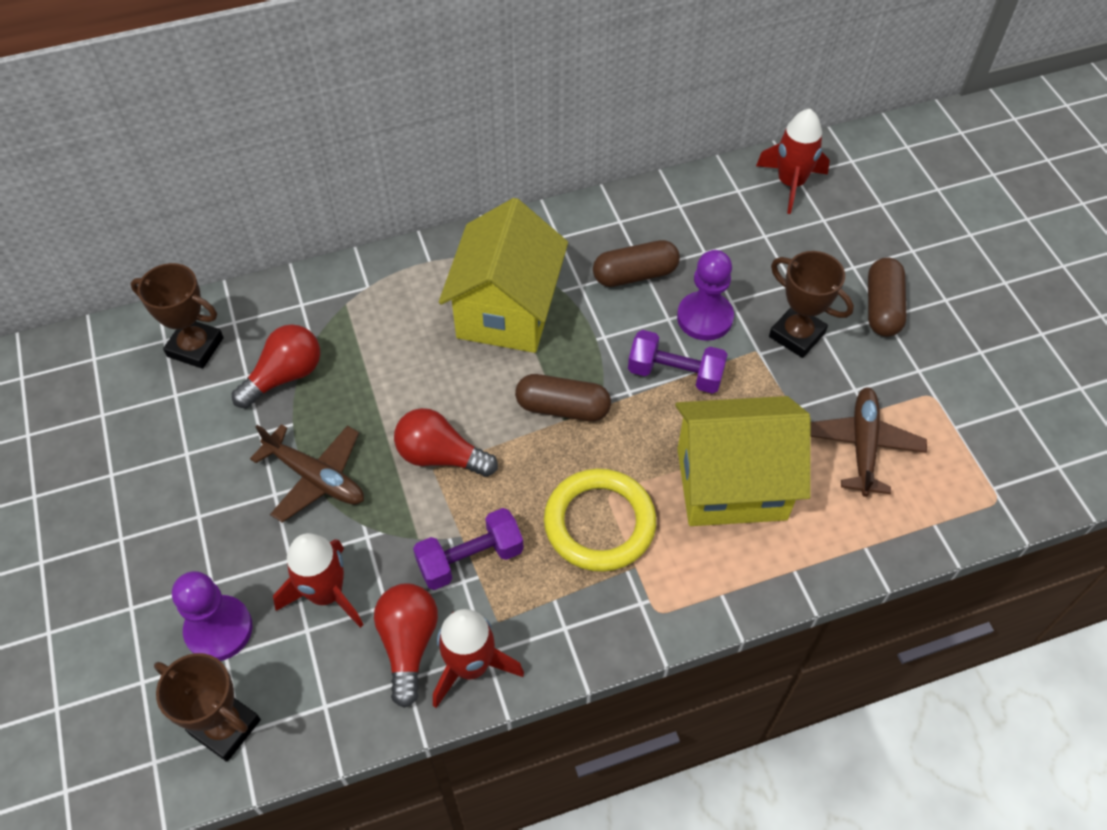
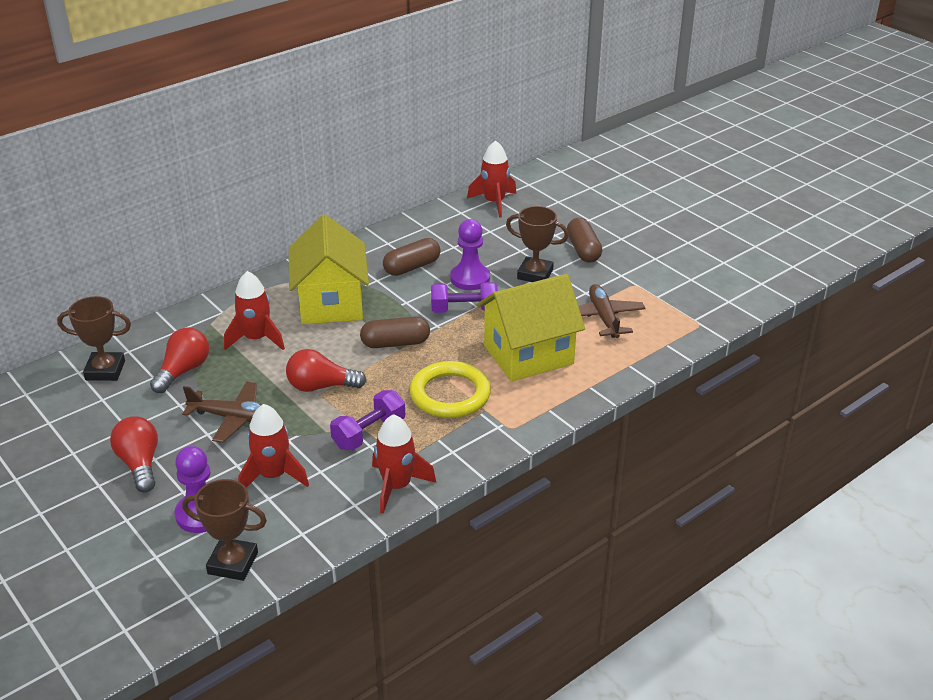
camera: 20 degrees left, 20 degrees down
(391, 347) = (256, 339): none -> red rocket
(408, 644) = (347, 486): red light bulb -> red light bulb (140, 464)

